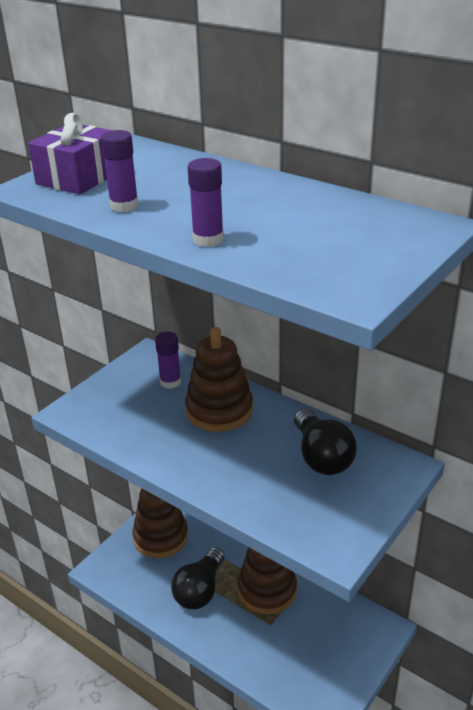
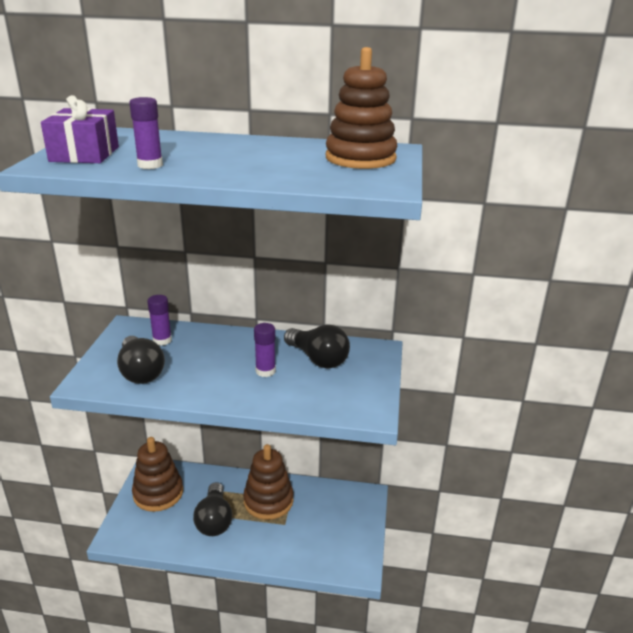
camera: 30 degrees left, 5 degrees down
(126, 415) = (140, 372): none -> black light bulb
(208, 239) = (246, 174): purple glue stick -> purple glue stick (265, 371)
(219, 410) = (218, 349): brown stacking toy -> brown stacking toy (360, 158)

